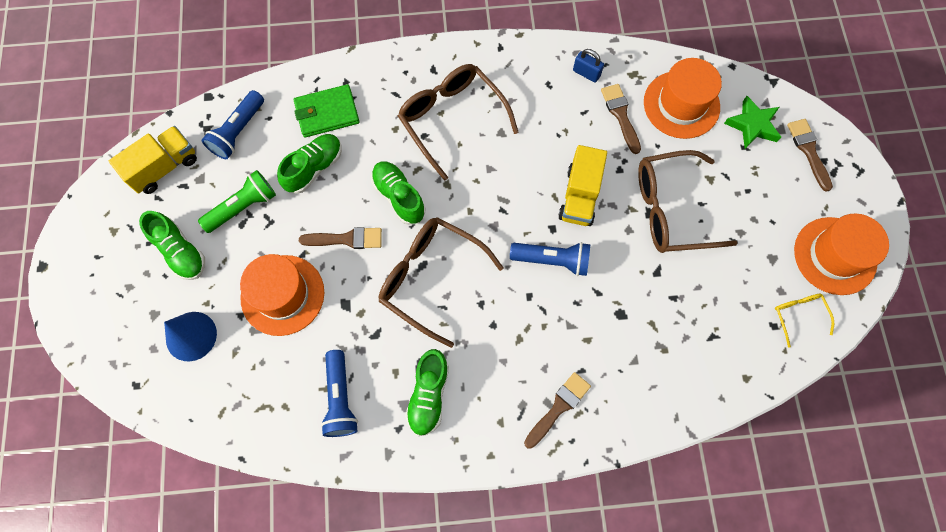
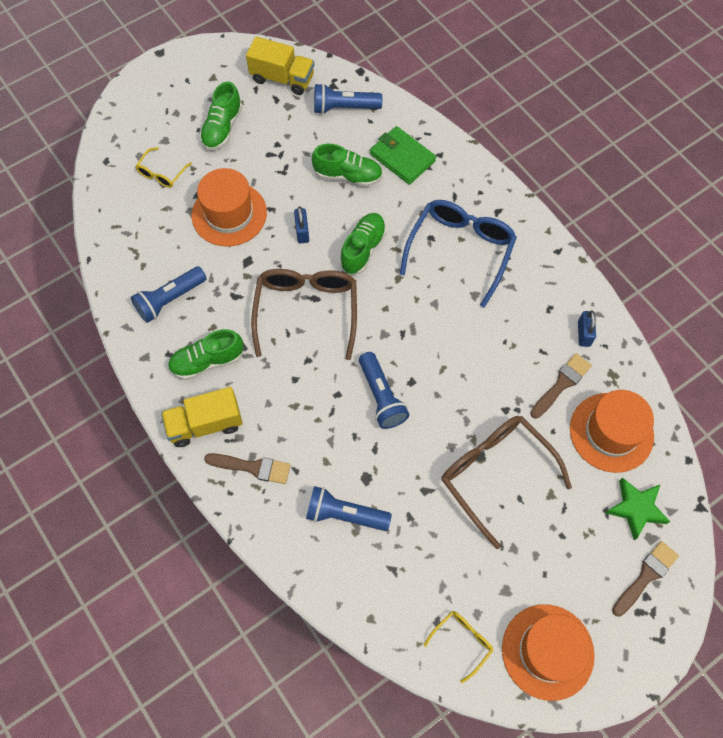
camera: 60 degrees right, 5 degrees down
(191, 336) = (162, 173): blue cone -> yellow glasses
(243, 207) = (284, 147): green flashlight -> none
(346, 239) = (302, 232): brown brush -> blue padlock
(452, 120) = (460, 251): brown glasses -> blue glasses
(580, 196) = (457, 389): yellow truck -> yellow truck (205, 424)
(644, 350) = (344, 514): none -> blue flashlight

